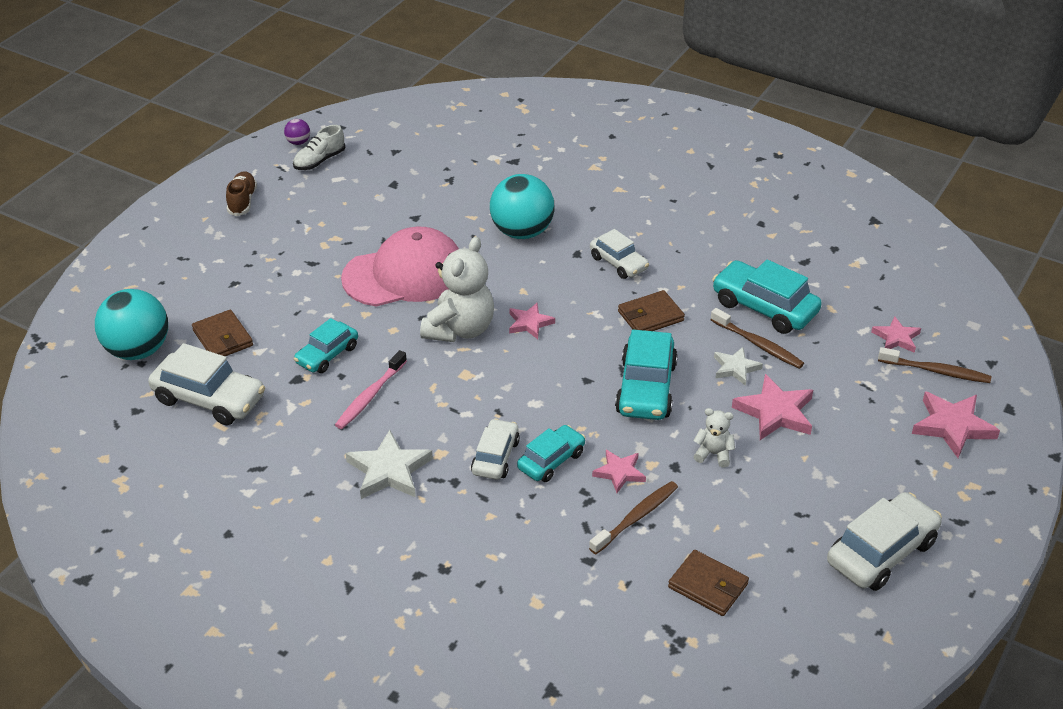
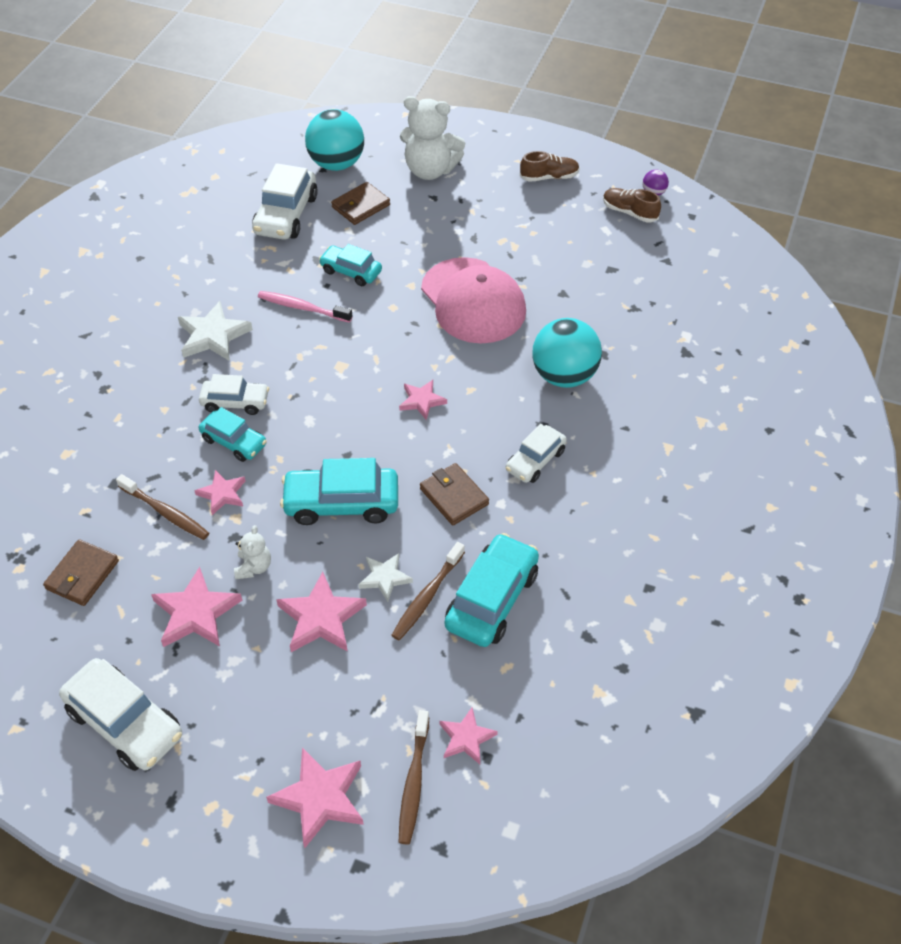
camera: 80 degrees right, 10 degrees up
(319, 161) = (629, 212): white shoe -> brown shoe
(460, 329) = (402, 352): white teddy bear -> white teddy bear (430, 170)
(763, 498) = (196, 613): none -> pink star

